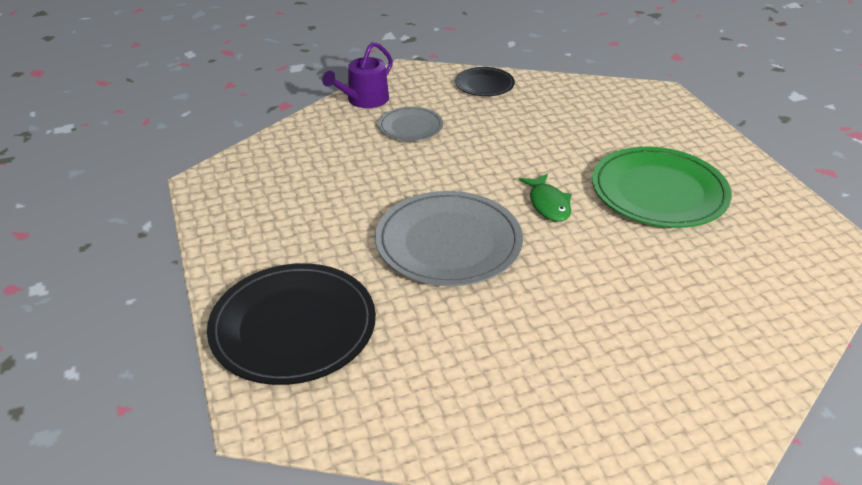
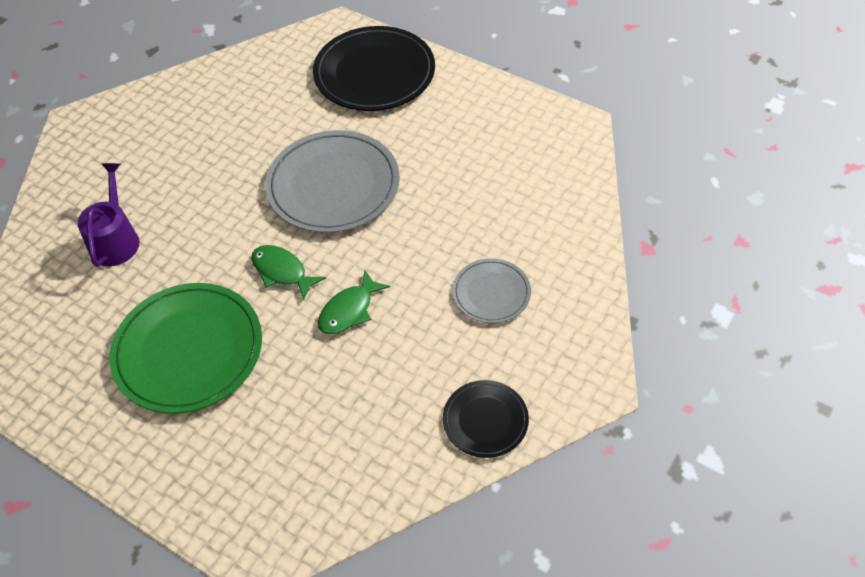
camera: 145 degrees right, 15 degrees up
(364, 100) = (580, 303): purple watering can -> purple watering can (115, 240)
(517, 160) = (349, 310): none -> green fish

